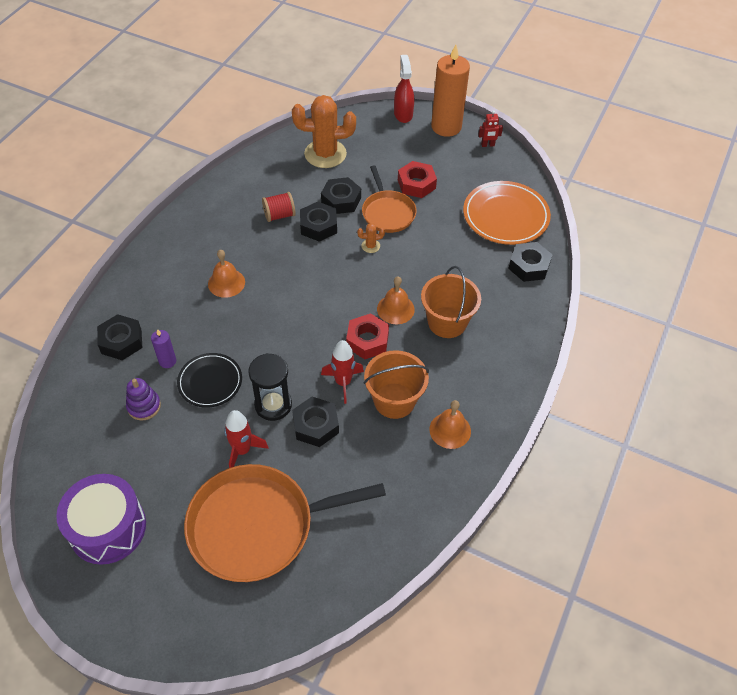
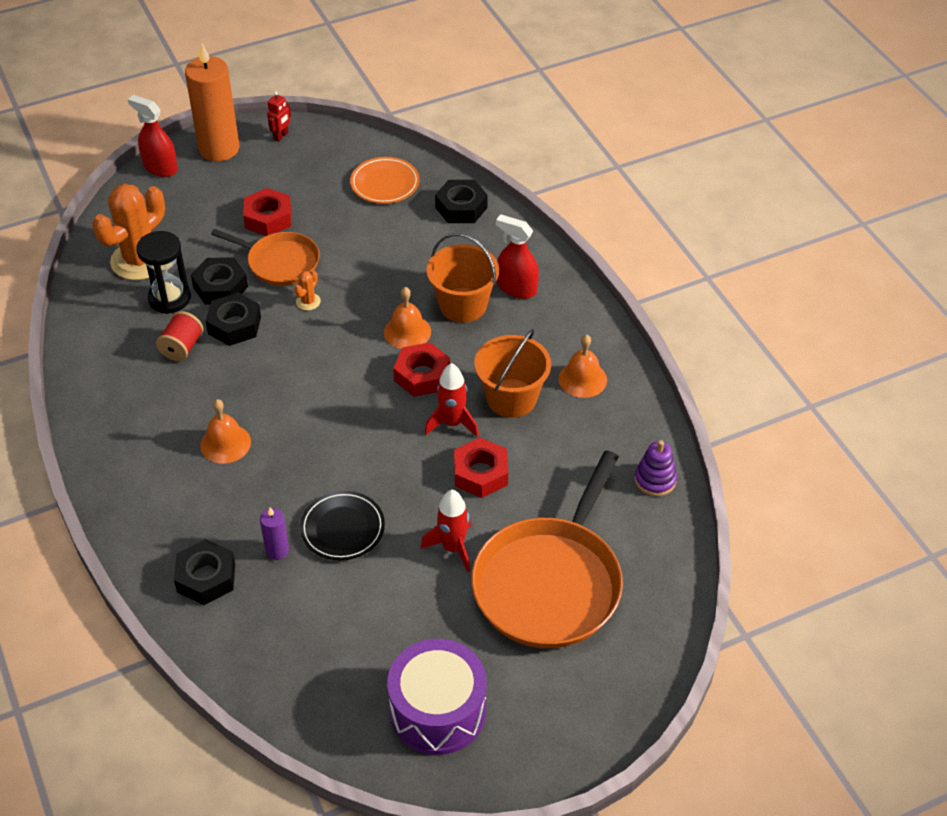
camera: 50 degrees left, 5 degrees down
(144, 406) = (315, 602): purple stacking toy -> purple stacking toy (655, 480)
(273, 405) = (423, 493): black hourglass -> black hourglass (169, 298)
(316, 425) = (481, 473): black nut -> red nut
(491, 341) = (516, 288): none -> red spray bottle
(505, 216) = (385, 183): orange plate -> orange plate, size x0.64

